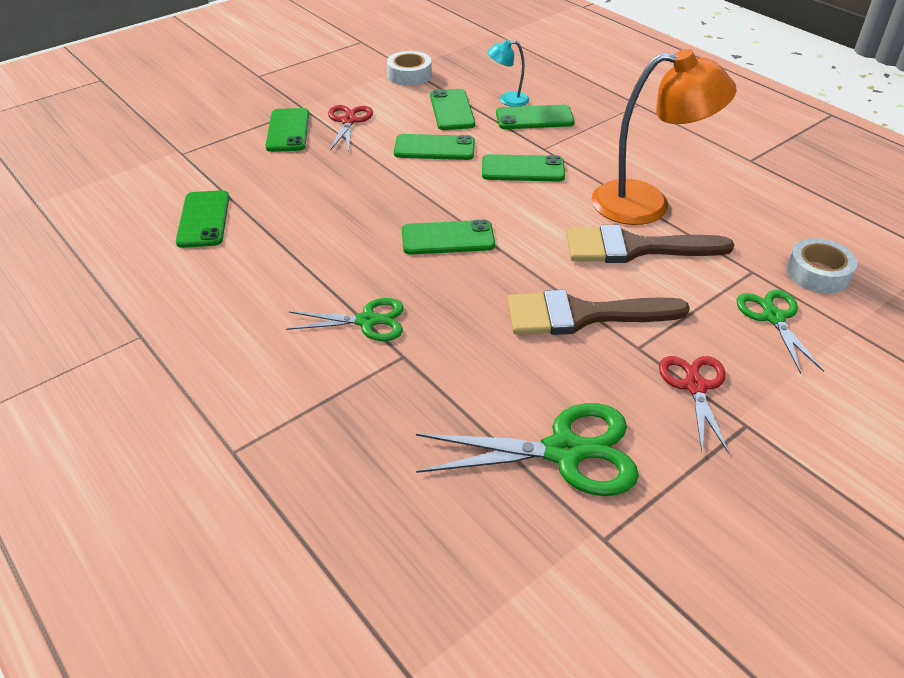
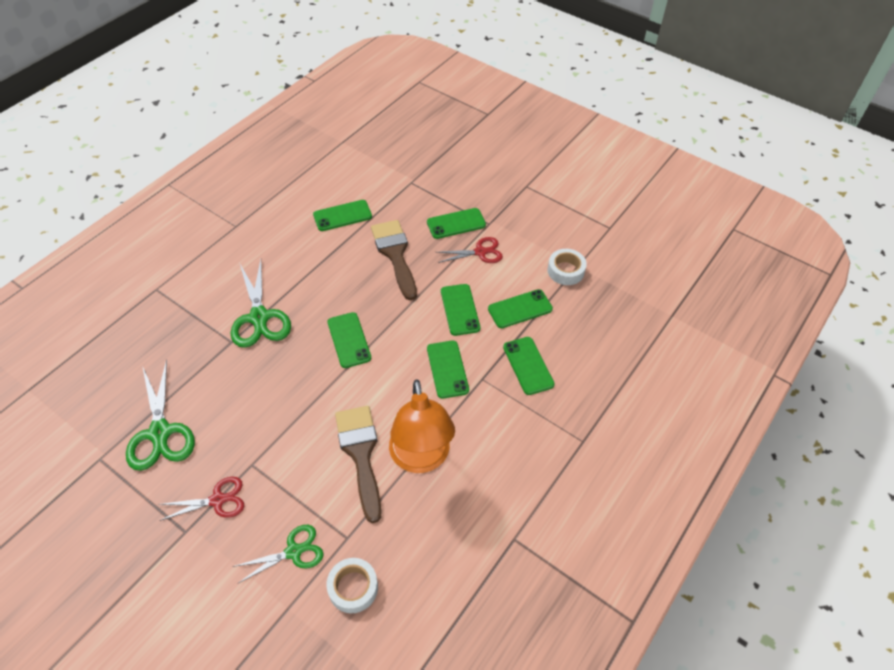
camera: 75 degrees right, 10 degrees up
(367, 321) = (259, 317): green scissors -> green scissors, size x1.60
(507, 100) = (551, 342): turquoise lamp -> none
(582, 315) = (280, 428): brown brush -> brown brush (395, 254)

